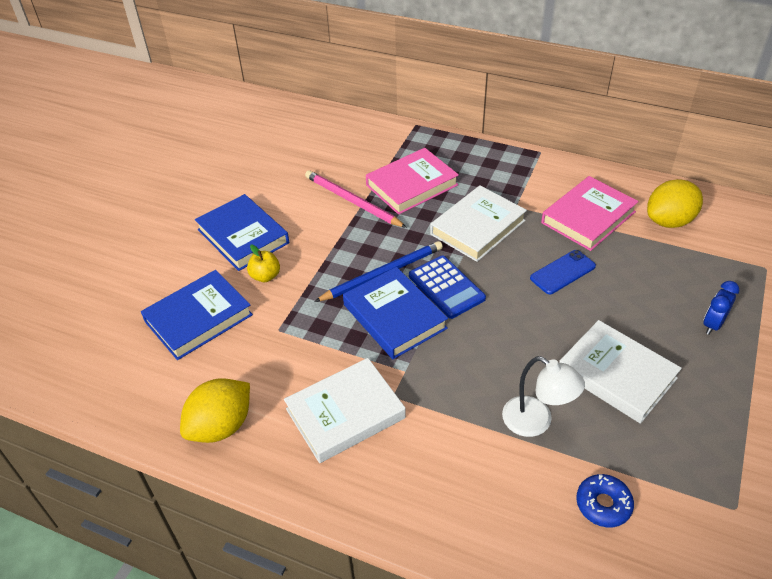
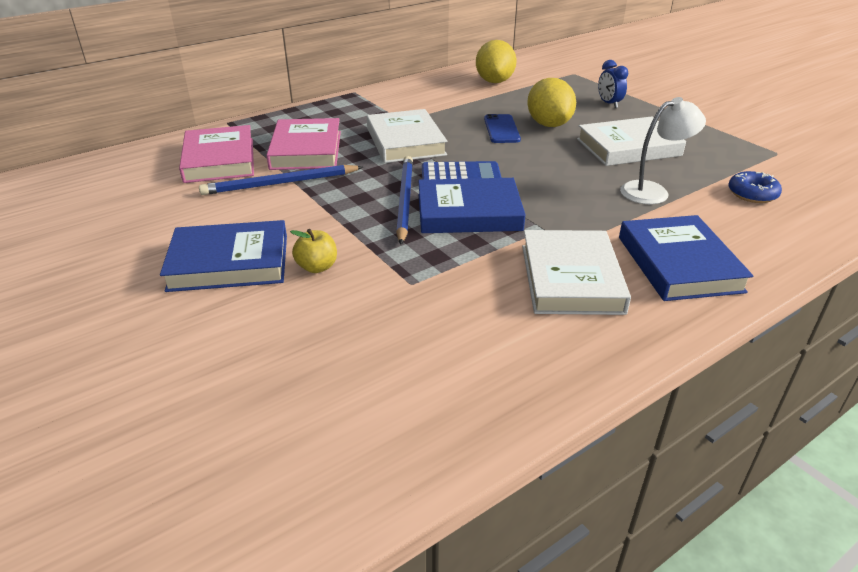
camera: 60 degrees left, 10 degrees down
(198, 318) = (324, 336): blue book -> blue book (679, 264)
(221, 426) = (522, 370): yellow lemon -> yellow lemon (549, 124)
(352, 201) = (280, 183): pink pencil -> blue pencil
(588, 217) = (454, 102): pink book -> pink book (219, 160)

